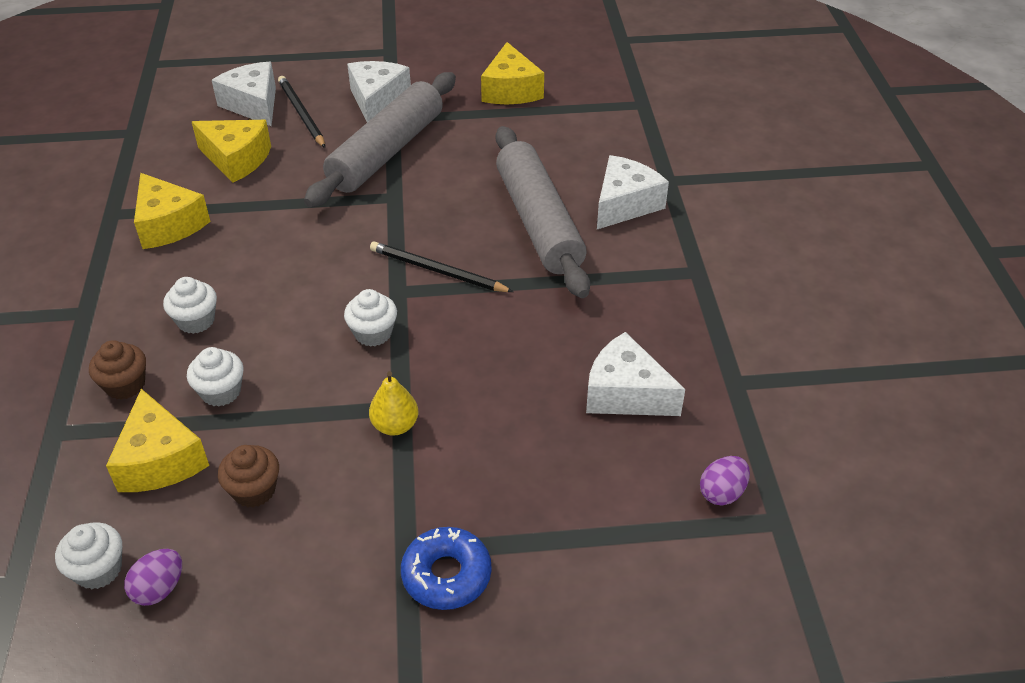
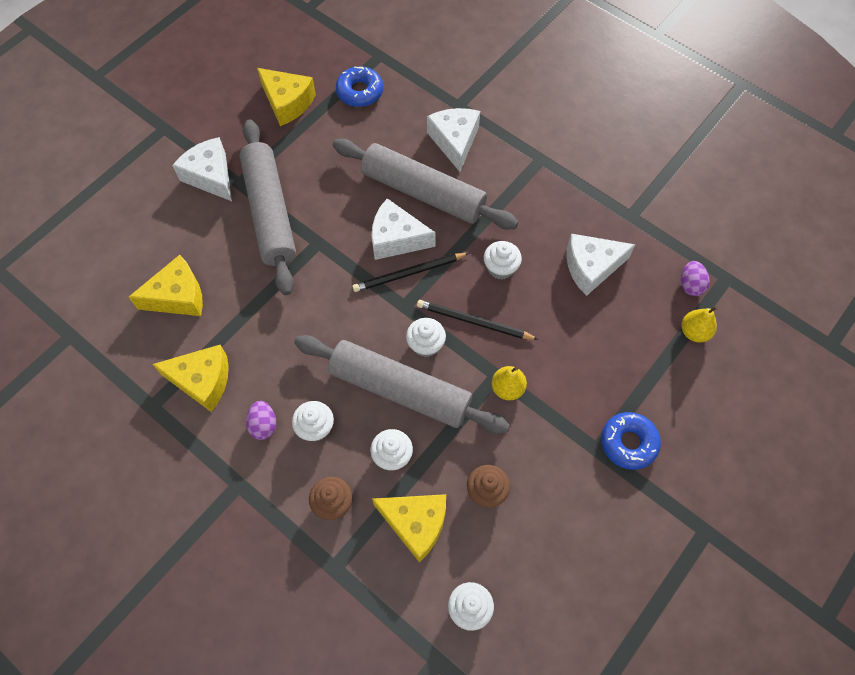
camera: 45 degrees left, 20 degrees up
(159, 589) = (512, 585): purple egg -> purple egg (264, 425)
(253, 104) = (128, 245): white cheese -> white cheese (396, 239)
(301, 113) = (172, 226): black pencil -> black pencil (474, 321)
(301, 348) = (400, 389): none -> grey rolling pin
(529, 327) = (500, 268): none -> white cupcake
(586, 118) = (360, 92): none -> blue donut
(666, 538) = (694, 332): none -> yellow pear

